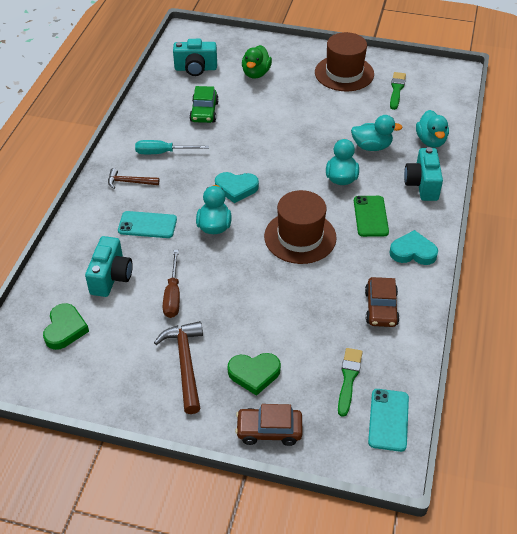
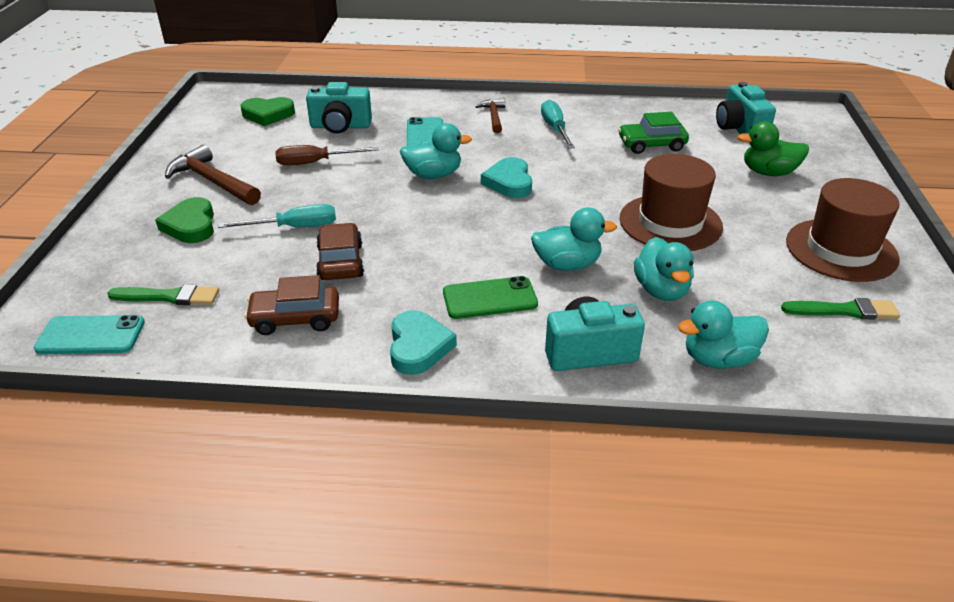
camera: 80 degrees right, 10 degrees down
(185, 364) = (213, 181): brown hammer -> brown hammer turned 120 degrees counterclockwise
(269, 430) = (104, 243): brown car -> brown car (340, 262)
(271, 309) = (294, 227): none -> turquoise screwdriver
(300, 237) = (428, 238): brown hat -> brown hat (670, 223)

